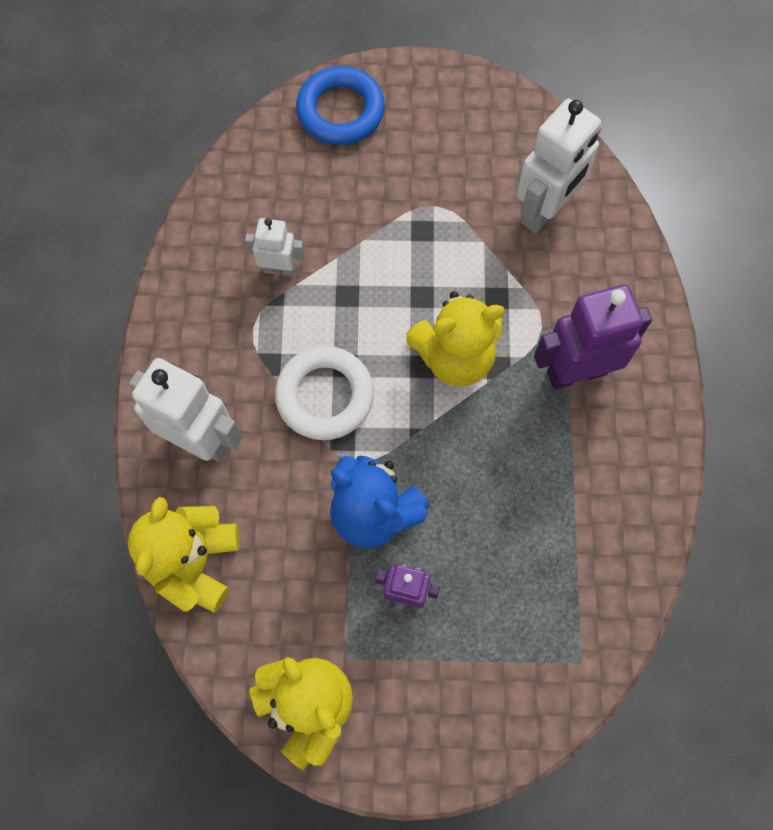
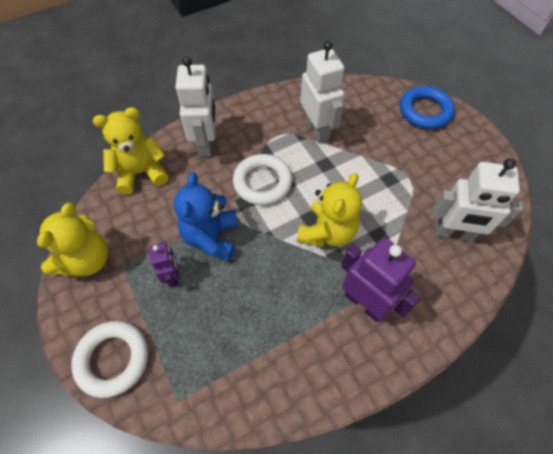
camera: 60 degrees right, 10 degrees down
(279, 269) = (317, 130): white robot -> white robot, size x1.79
(455, 357) = (327, 232): yellow teddy bear -> yellow teddy bear turned 105 degrees counterclockwise
(484, 724) = (113, 359): none -> white ring

